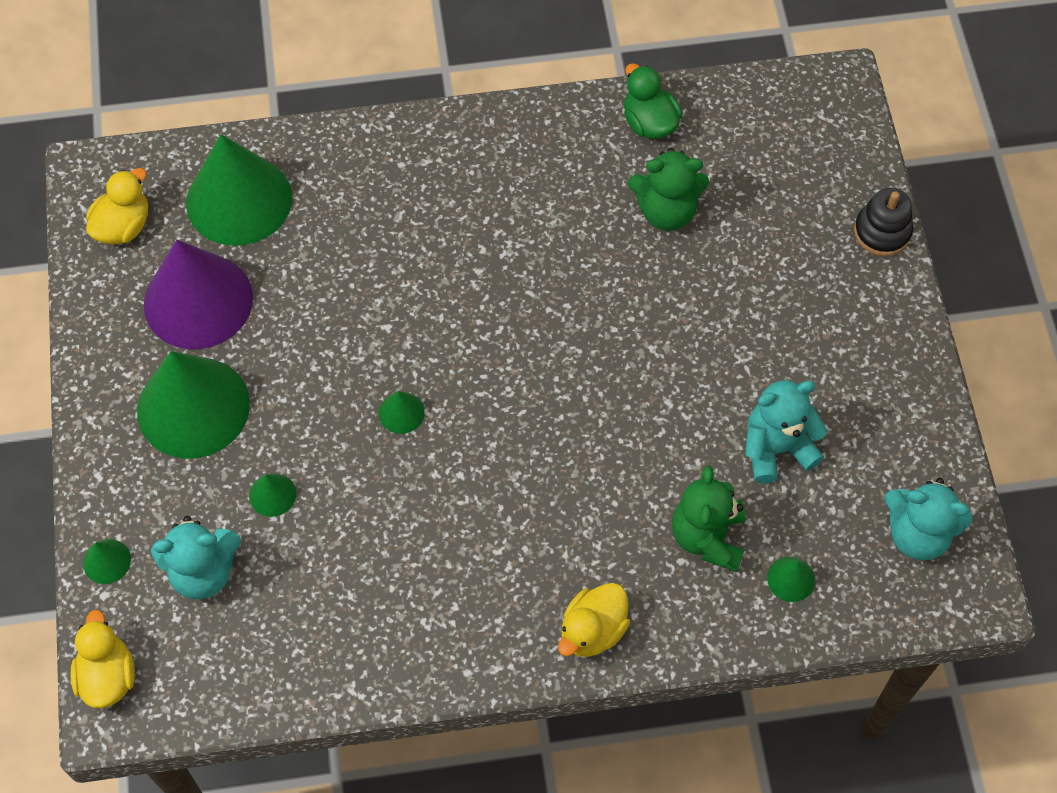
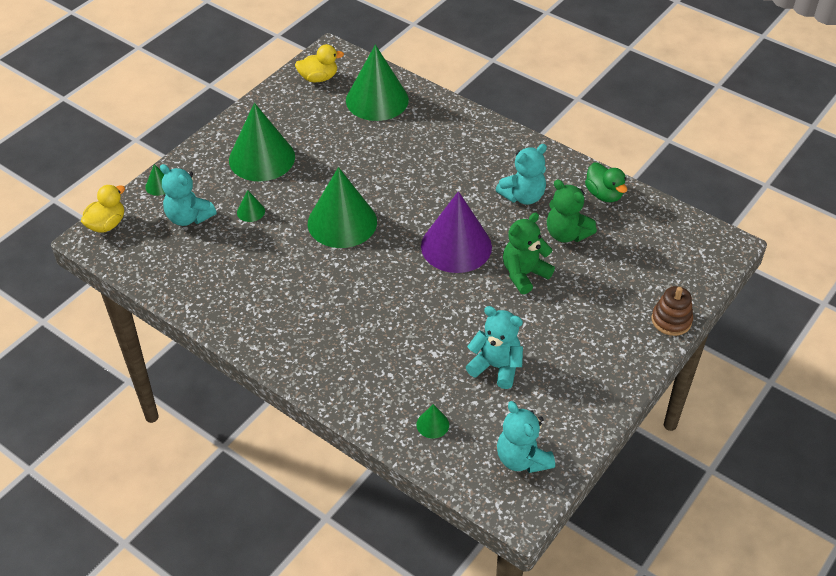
camera: 45 degrees right, 15 degrees down
(198, 301) = (313, 123): purple cone -> purple cone (456, 246)
(401, 412) = (342, 222): green cone -> green cone, size x2.45
(566, 199) = (523, 196): none -> turquoise teddy bear
(592, 630) = (314, 368): yellow duck -> none
(649, 123) = (604, 194): green duck -> green duck turned 135 degrees clockwise
(707, 537) = (415, 375): green teddy bear -> green teddy bear (524, 274)
(882, 232) = (671, 320): black stacking toy -> brown stacking toy

